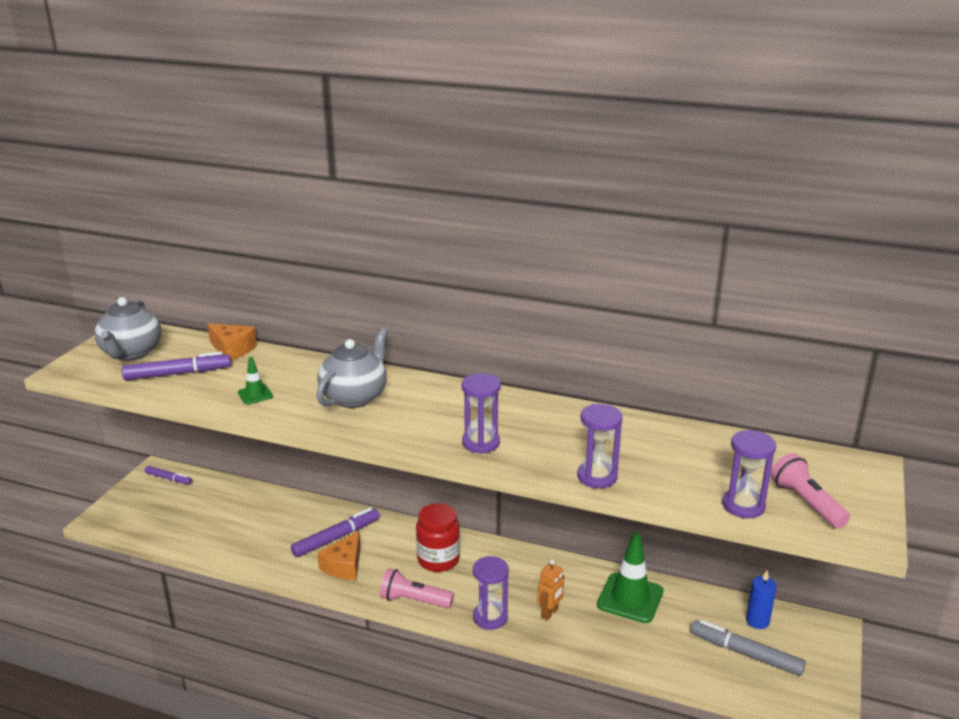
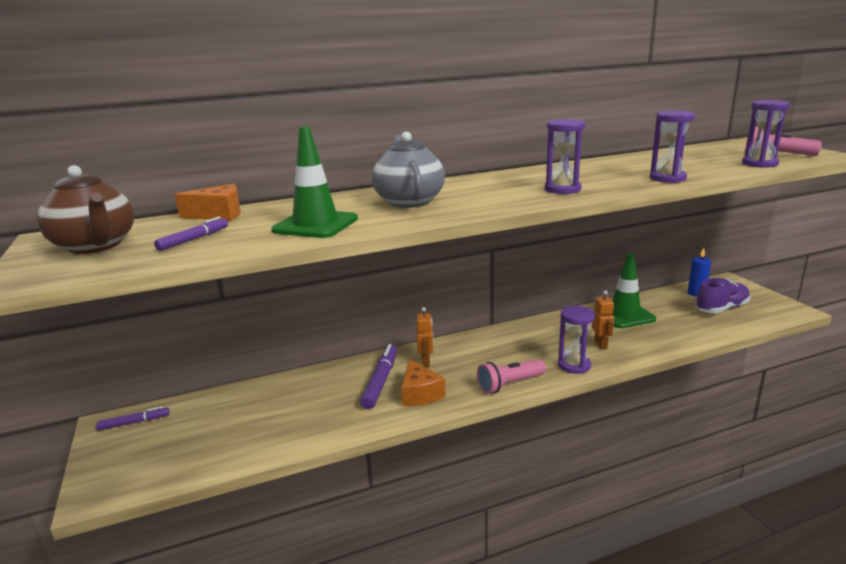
camera: 40 degrees left, 5 degrees down
(131, 353) = (95, 246): grey teapot -> brown teapot
(178, 374) = (193, 239): purple marker -> purple marker, size x0.61
(255, 394) = (315, 225): green traffic cone -> green traffic cone, size x1.95
(391, 540) = (426, 362): none -> orange robot
(438, 560) = (480, 355): red jar -> none
(745, 654) = (721, 308): grey marker -> purple shoe

